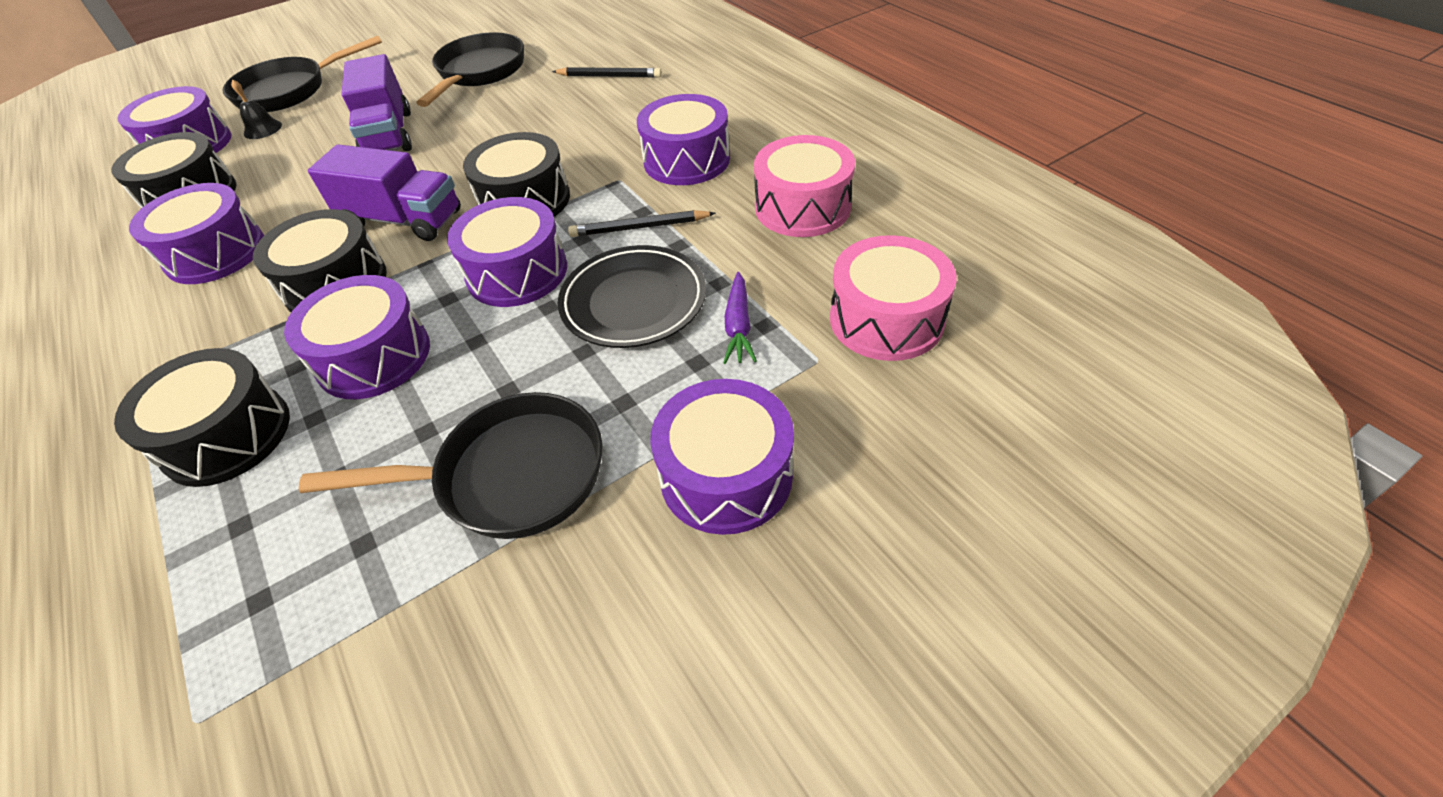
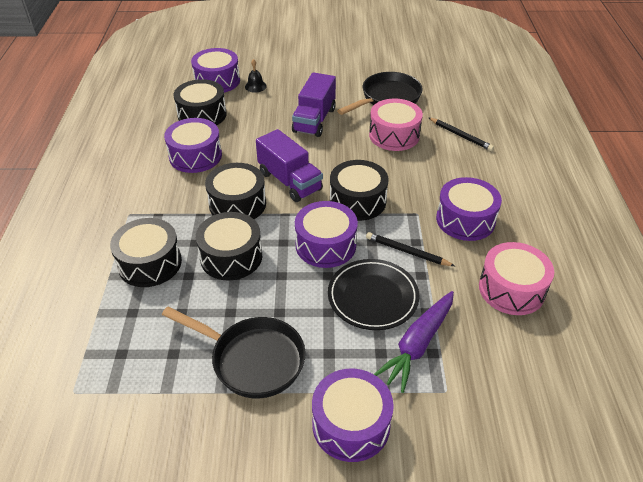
camera: 30 degrees right, 5 degrees down
(289, 91) = (281, 65): black pan -> none
(374, 356) = (231, 257): purple drum -> black drum
(738, 326) = (418, 344): purple carrot -> purple carrot, size x1.67
(886, 319) = (505, 390): pink drum -> pink drum (394, 135)

